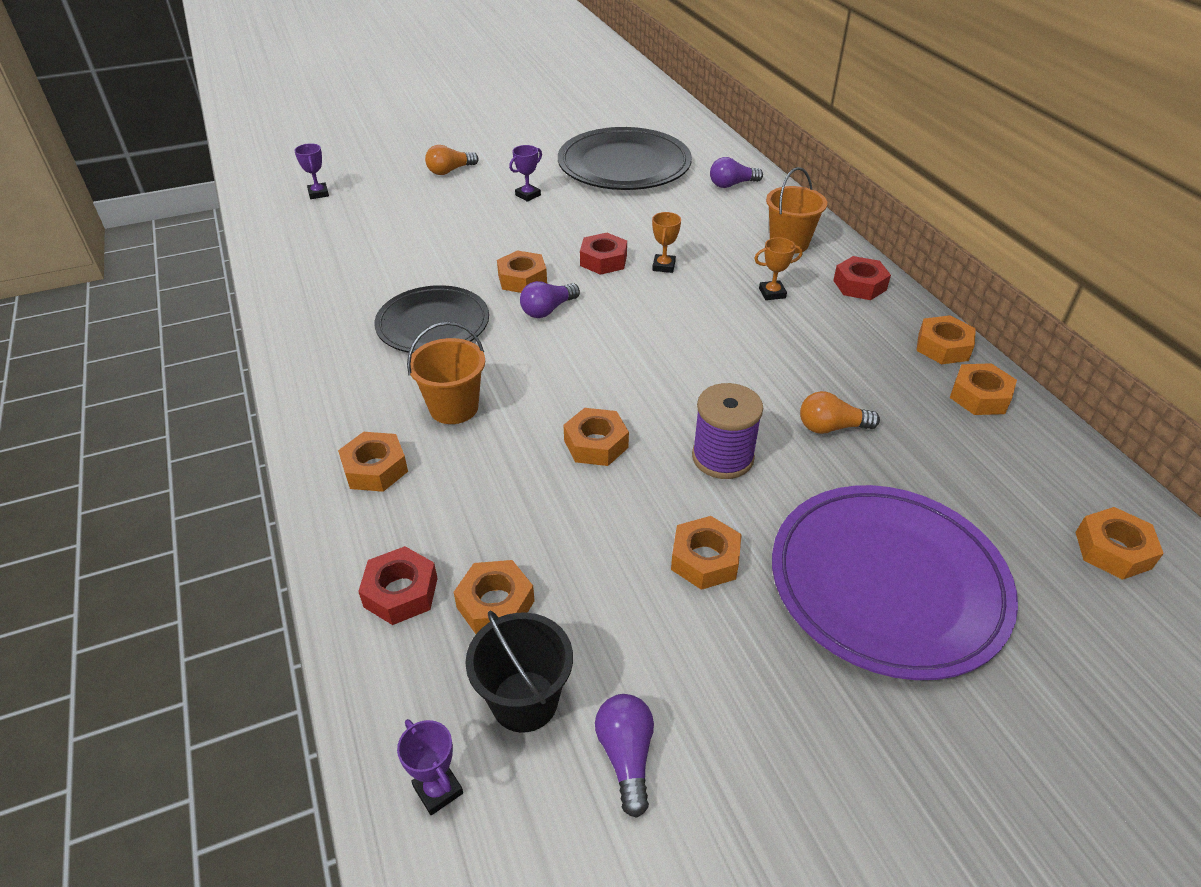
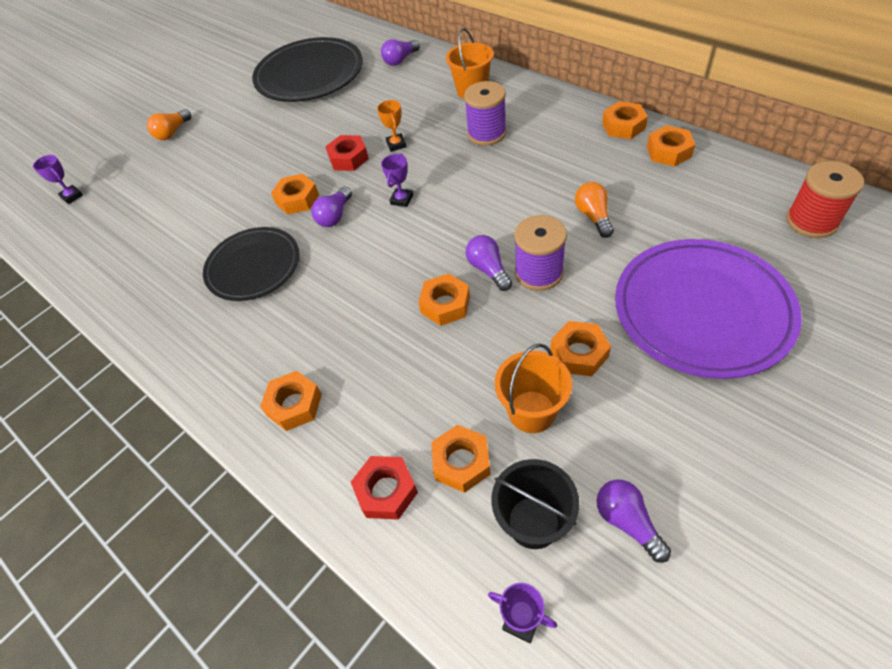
camera: 20 degrees left, 10 degrees up
(454, 407) = (319, 326): orange bucket -> orange bucket (532, 411)
(528, 195) = (252, 128): purple trophy -> purple trophy (401, 200)
(669, 430) = (488, 269): none -> purple light bulb
(772, 293) = (486, 133): orange trophy -> purple spool
(831, 427) = (593, 216): orange light bulb -> orange light bulb turned 105 degrees clockwise
(859, 285) = (540, 103): red nut -> none
(1112, 550) = (811, 221): orange nut -> red spool

